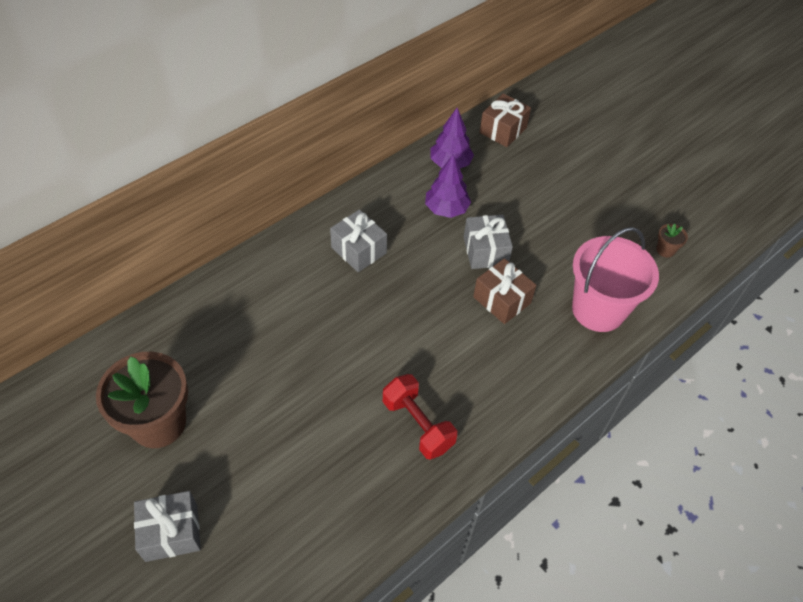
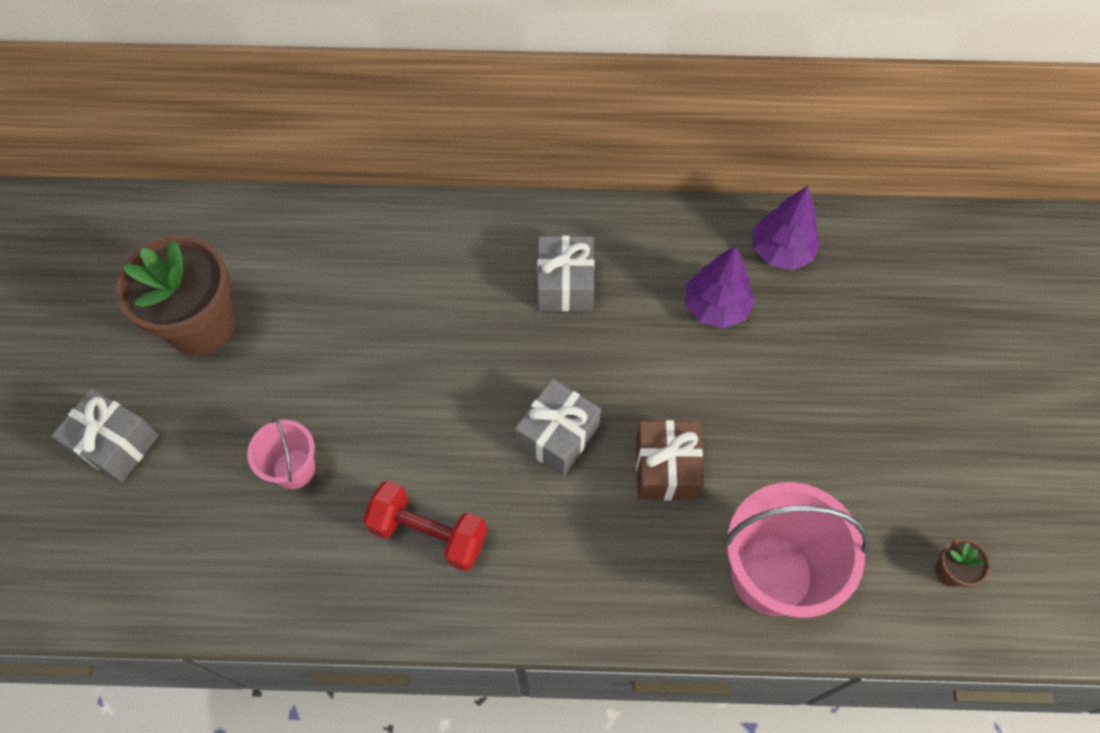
camera: 45 degrees right, 10 degrees up
(305, 454) = (294, 469): none -> pink bucket
(417, 425) = (428, 533): red dumbbell -> red dumbbell turned 75 degrees counterclockwise
(485, 251) = (709, 394): grey gift -> grey gift (557, 435)
(503, 130) = (897, 253): brown gift -> none

